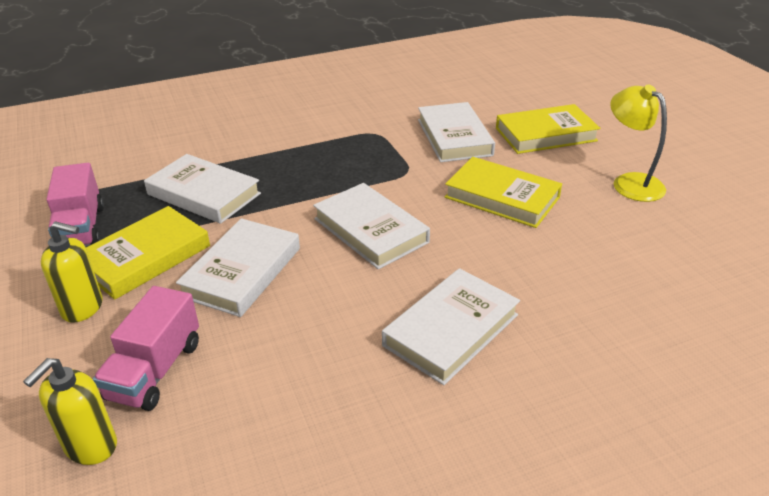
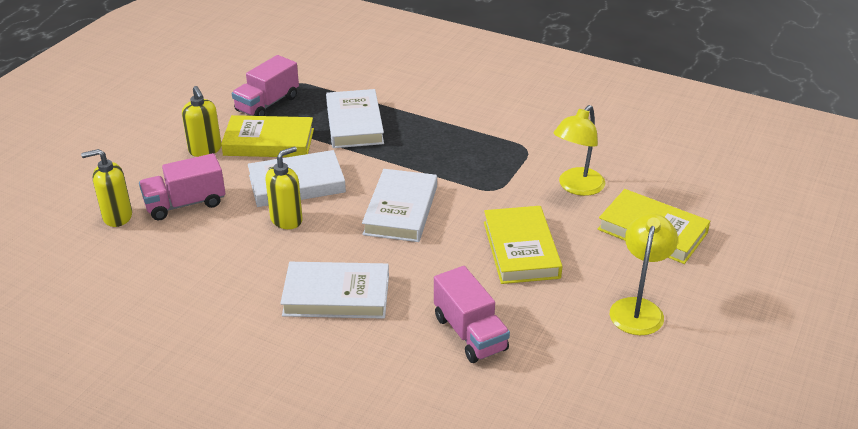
camera: 50 degrees right, 0 degrees up
(290, 306) = (287, 220): none -> yellow soap dispenser
(454, 137) = (576, 187): white book -> yellow lamp
(586, 275) = (470, 333): none -> pink truck

